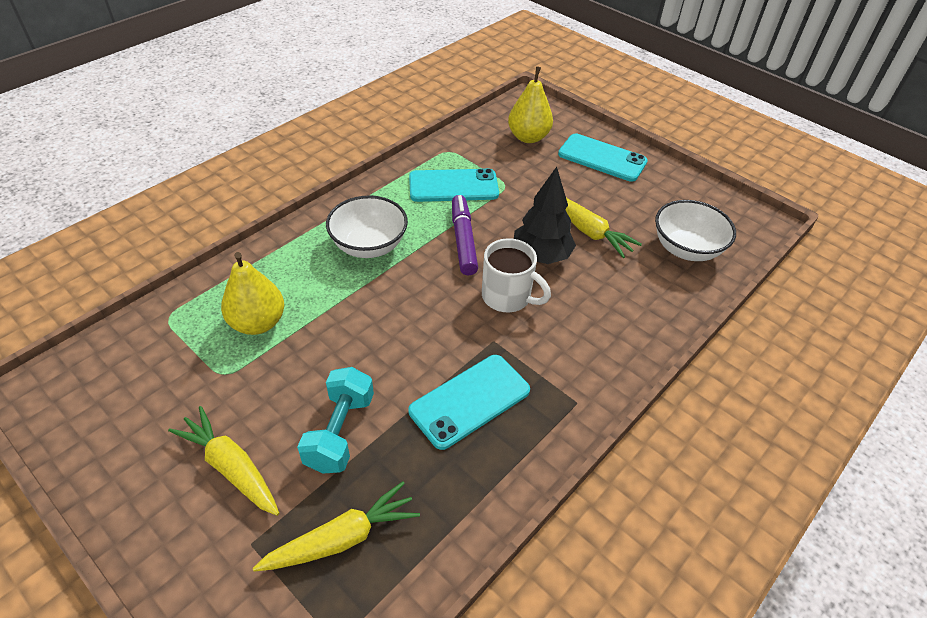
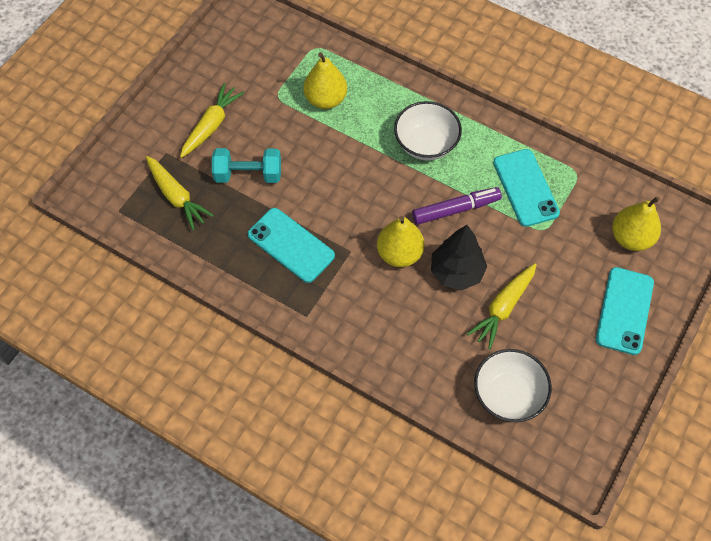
camera: 80 degrees right, 15 degrees up
(507, 297) = (399, 253): white mug -> yellow pear

